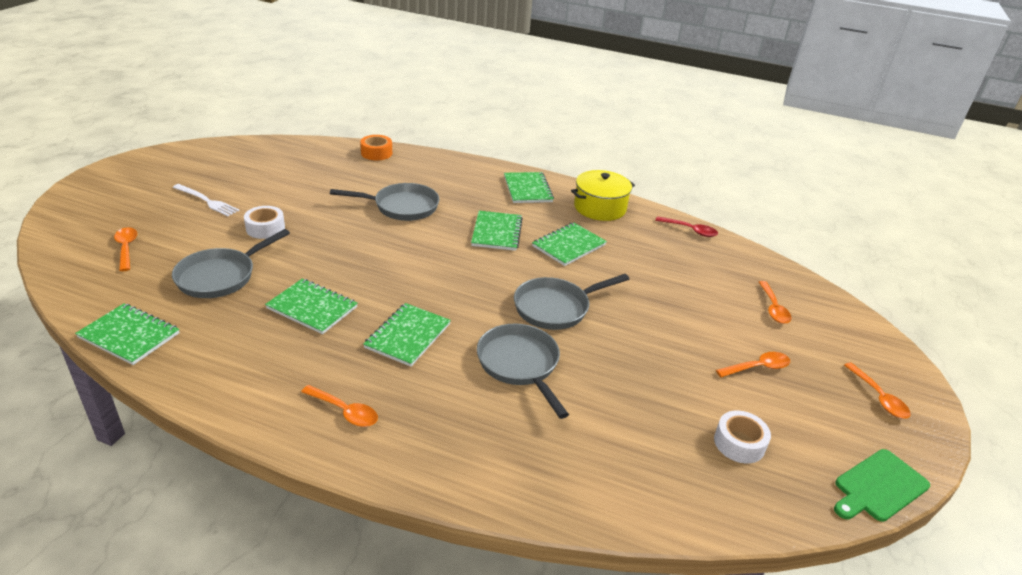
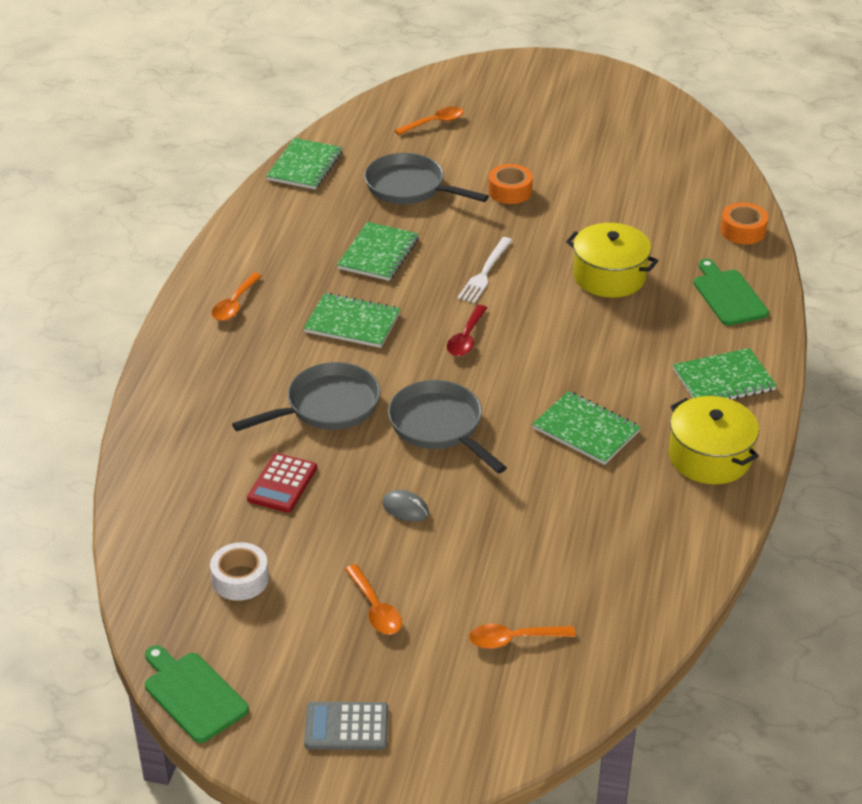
camera: 85 degrees right, 5 degrees up
(206, 201) = (546, 141): white fork -> white fork (485, 272)
(265, 228) = (510, 191): white tape -> orange tape
(402, 207) = (609, 276): grey pan -> yellow pot
(443, 171) = (728, 295): none -> green cutting board
(496, 232) = (588, 362): green notebook -> none
(619, 404) = (282, 484): none -> red calculator
(648, 338) = (405, 508): none -> grey mouse
(690, 230) = (693, 559): red spoon -> red spoon (466, 338)
(878, 397) = (346, 727): orange spoon -> grey calculator

